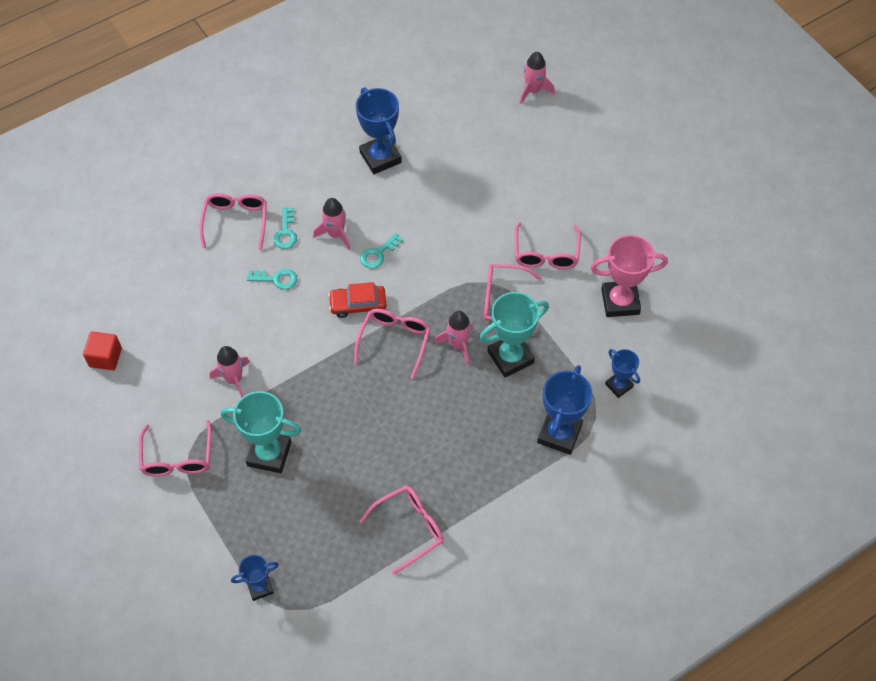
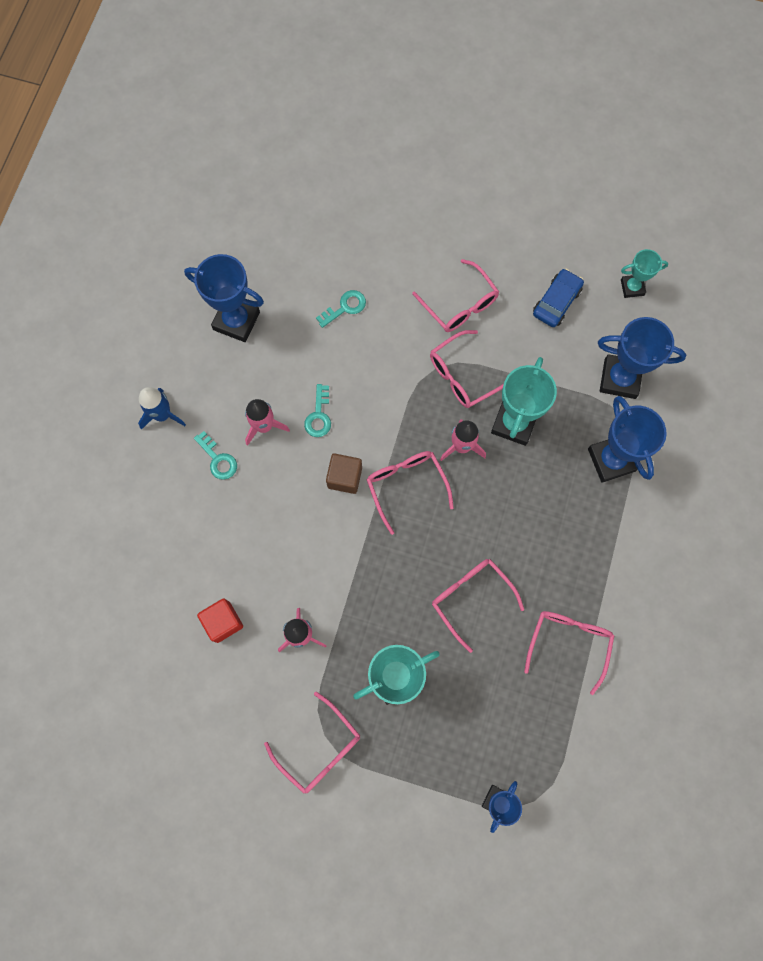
camera: 40 degrees left, 15 degrees up
(105, 357) = (165, 711): red cube -> red cube (223, 622)
(236, 221) = (162, 484): pink glasses -> pink glasses (471, 598)
(277, 180) = (162, 415): none -> blue rocket
(277, 279) = (251, 510): turquoise key -> turquoise key (345, 307)
(358, 304) = (345, 477): red car -> brown cube
(533, 91) = (313, 155): pink rocket -> none
(619, 385) = (619, 379): blue trophy -> blue trophy, size x1.74
(620, 301) = (556, 302): pink trophy -> blue car
(689, 332) = (632, 287): none -> turquoise trophy

